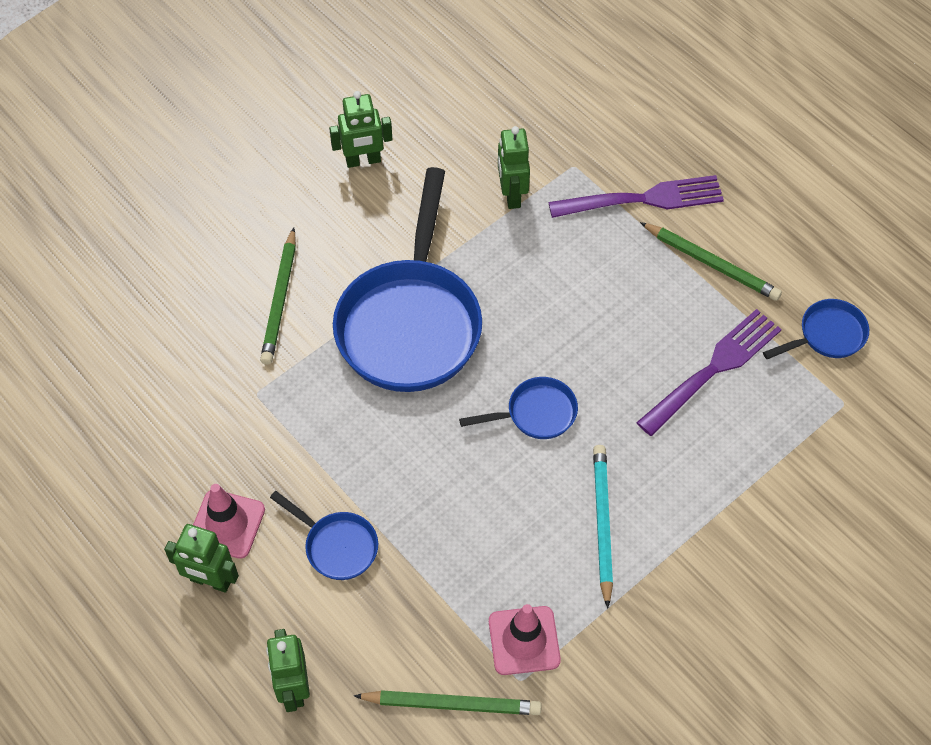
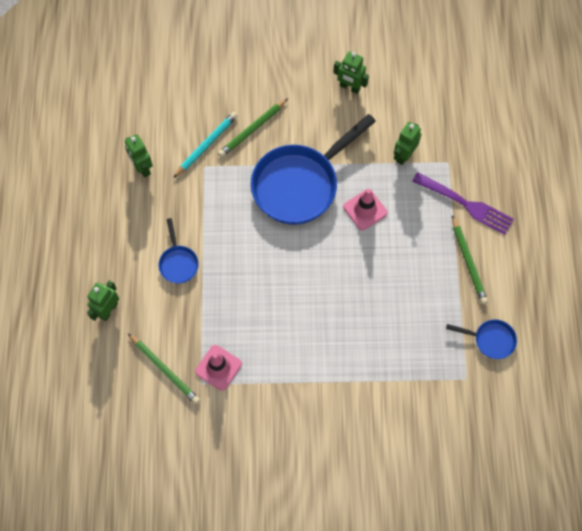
camera: 40 degrees right, 10 degrees up
(210, 581) = (114, 237): green robot -> green robot (142, 168)
(227, 524) = (142, 217): pink traffic cone -> pink traffic cone (365, 210)
(536, 413) = (317, 270): blue pan -> none
(602, 523) = (299, 344): turquoise pencil -> turquoise pencil (206, 145)
(712, 370) = (418, 313): purple fork -> none

